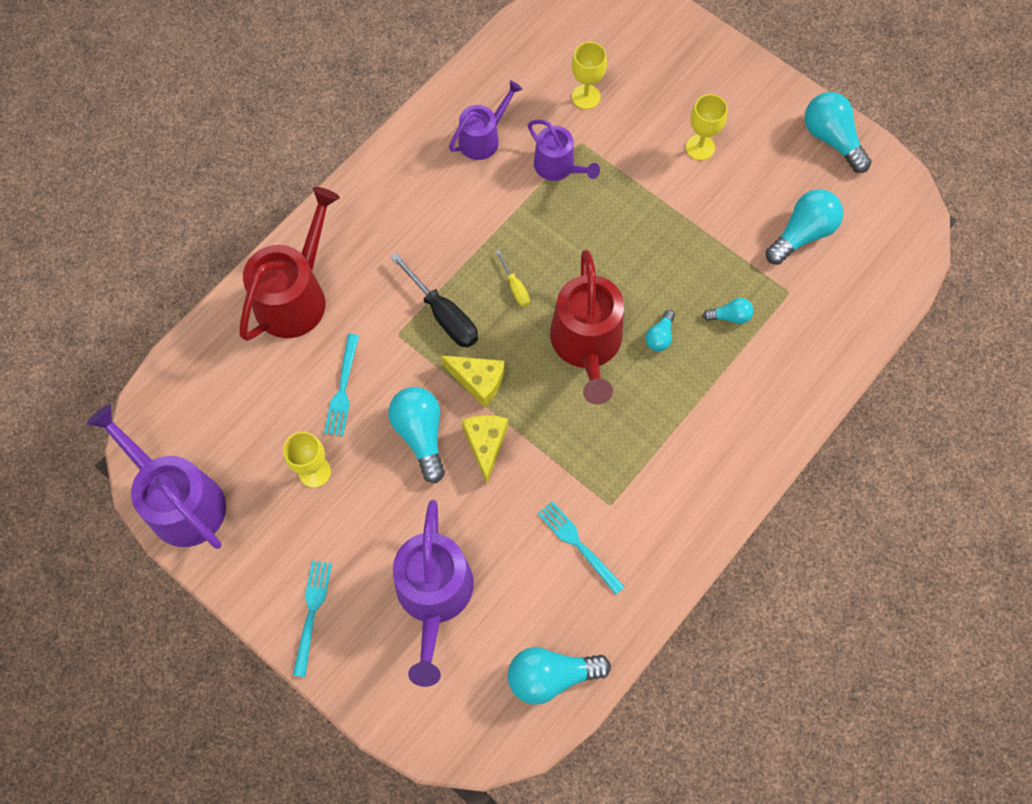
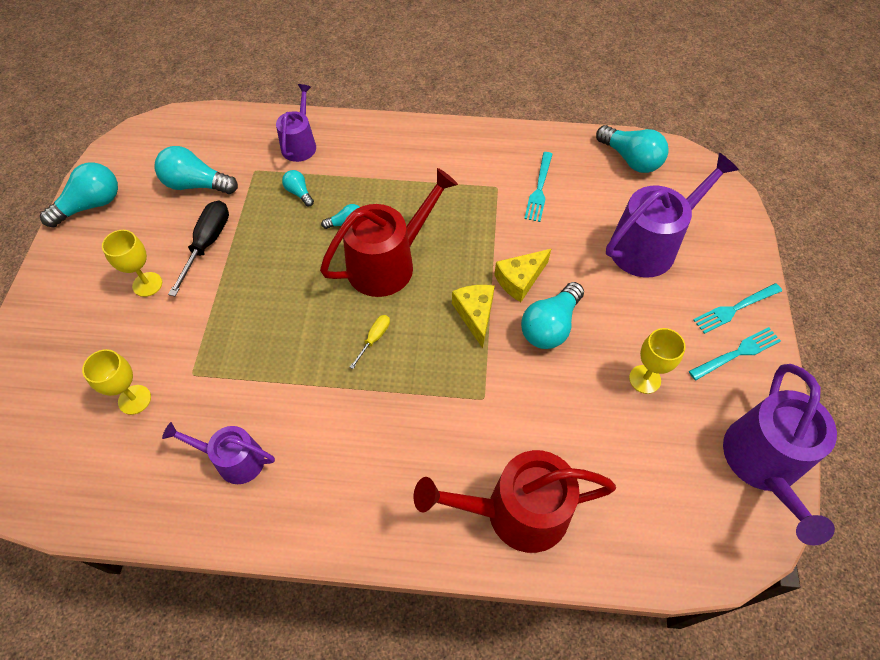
camera: 125 degrees left, 10 degrees down
(343, 389) = (564, 407): turquoise fork -> turquoise fork (737, 353)
(443, 315) = (439, 375): black screwdriver -> black screwdriver (207, 244)
(558, 167) = (230, 377): purple watering can -> purple watering can (300, 144)
(831, 139) = (91, 205): turquoise light bulb -> turquoise light bulb turned 150 degrees counterclockwise

